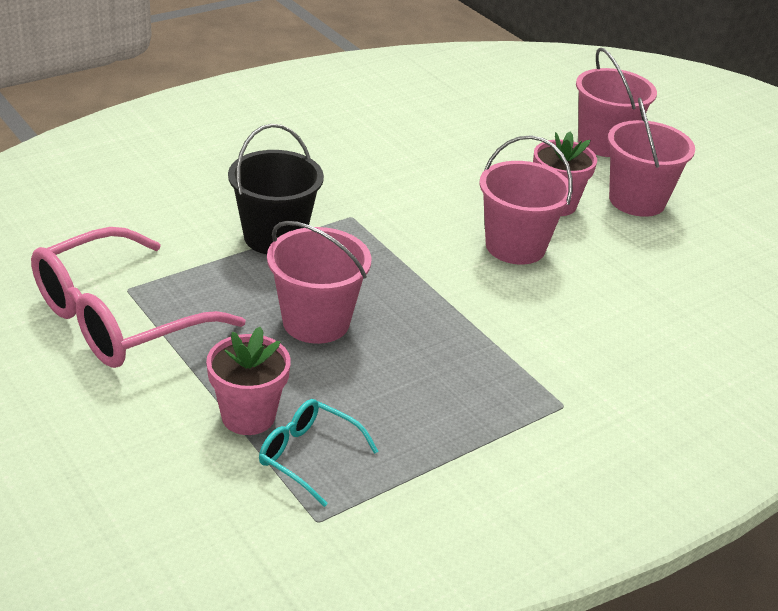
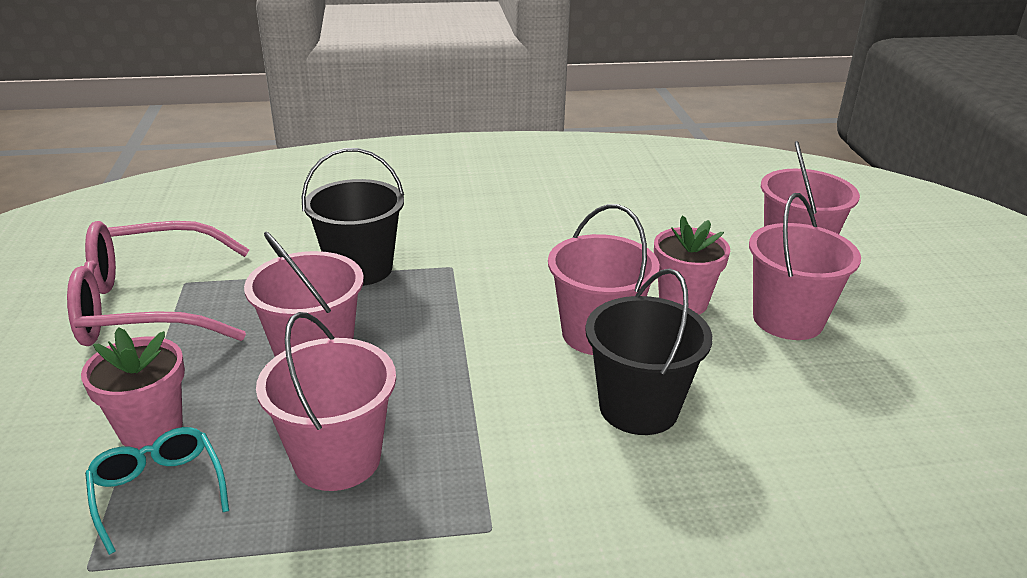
camera: 30 degrees right, 5 degrees down
(416, 393) = (337, 459): none -> pink bucket
(589, 295) = (638, 408): none -> black bucket

